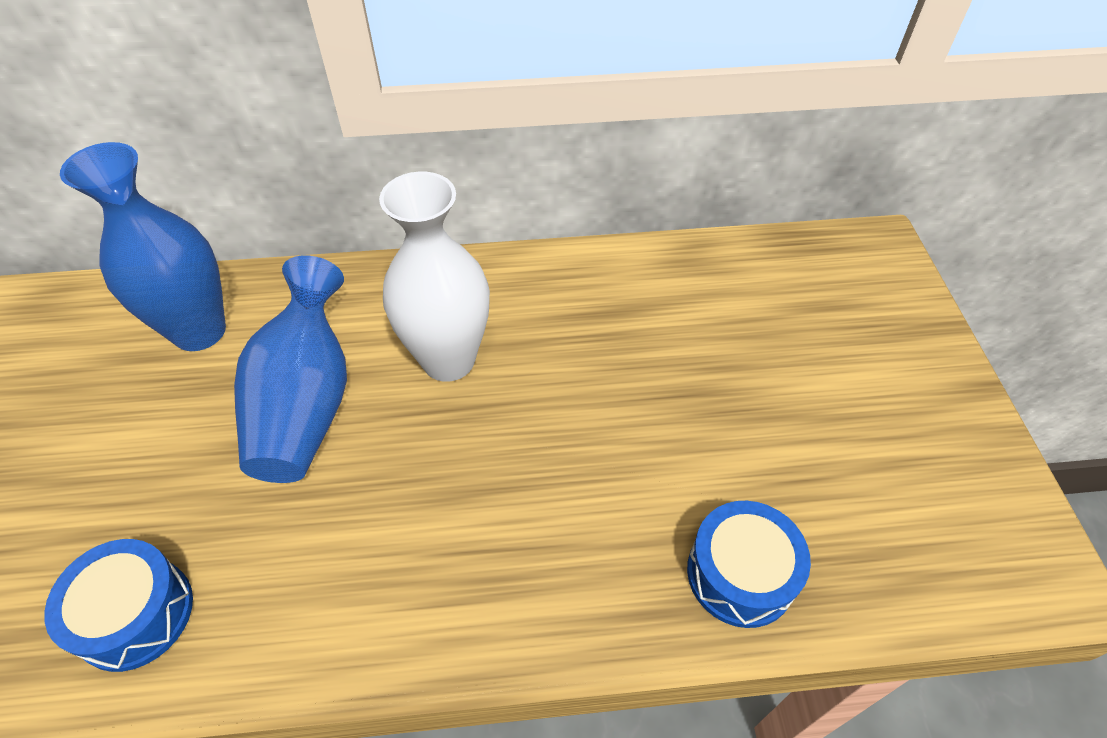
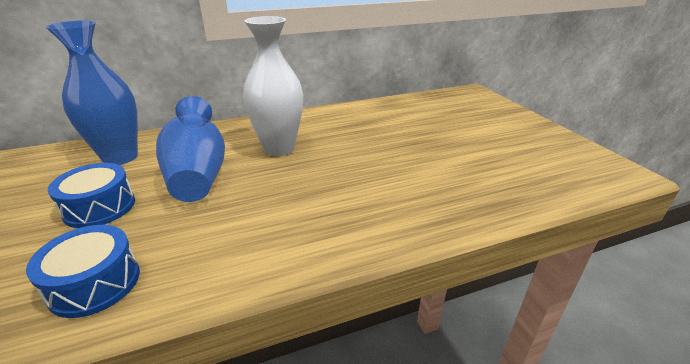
camera: 15 degrees left, 20 degrees down
(740, 574) = (480, 197): blue drum -> blue drum (99, 207)

